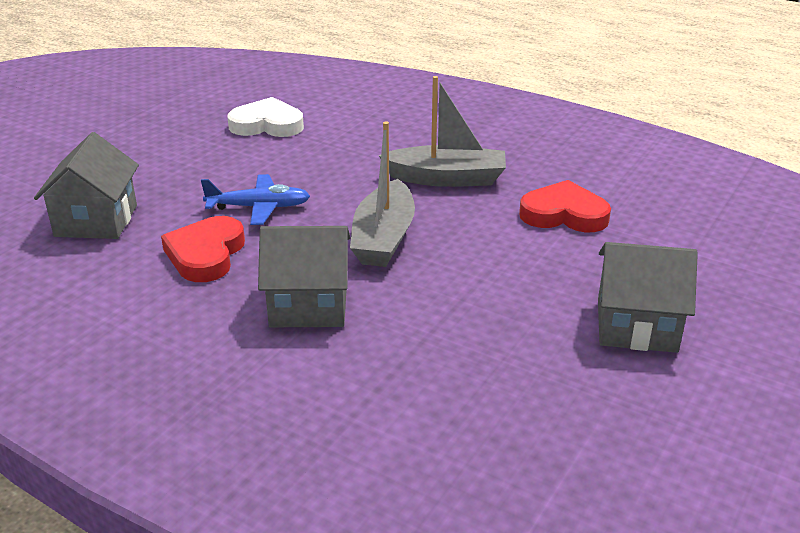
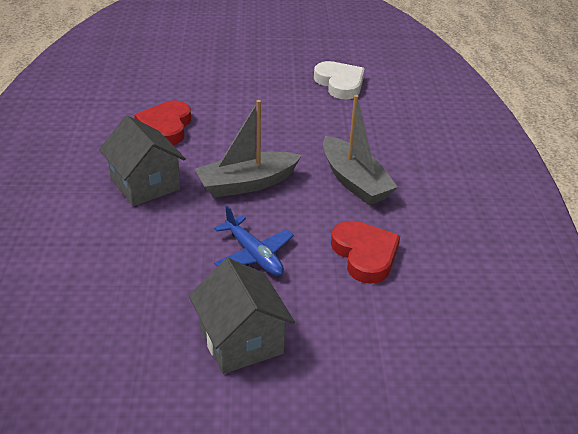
camera: 55 degrees right, 5 degrees up
(96, 221) = (166, 78): grey house -> none
(206, 254) = (166, 127): red heart -> red heart turned 60 degrees counterclockwise
(258, 207) = (234, 123): blue plane -> blue plane (253, 255)

